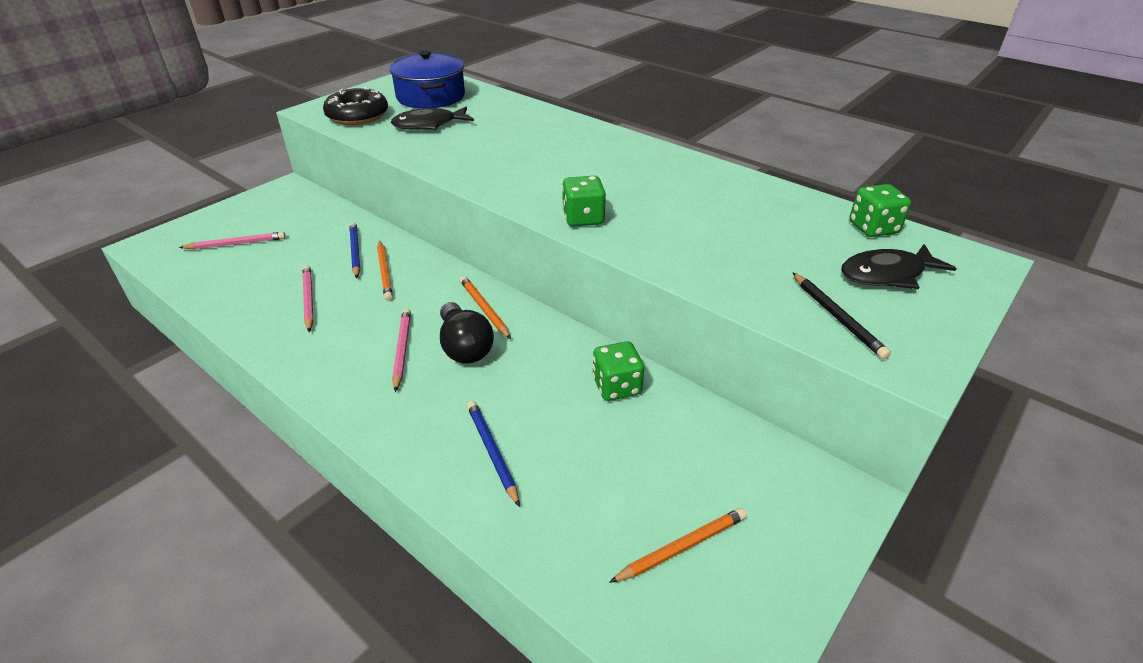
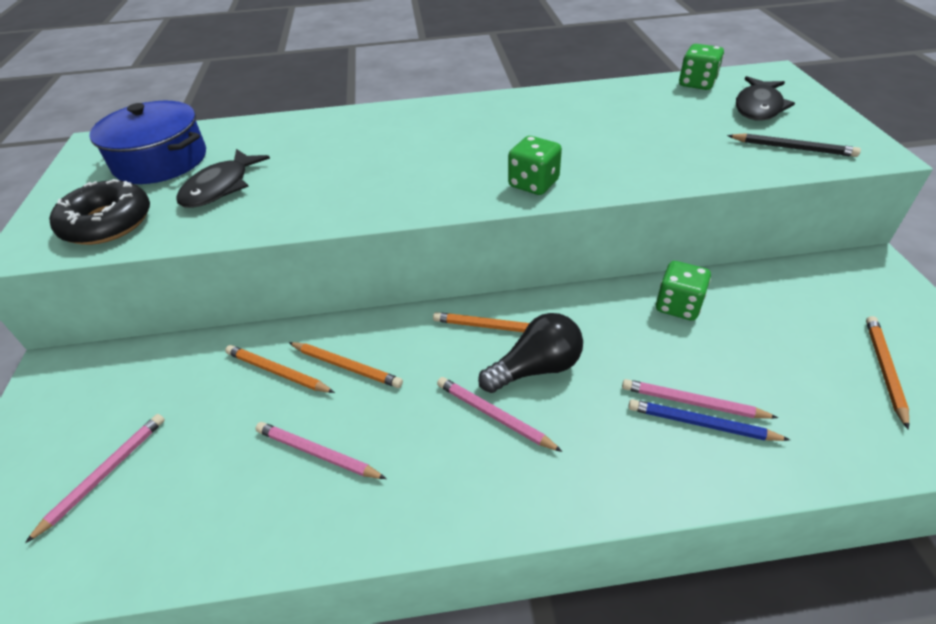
camera: 45 degrees left, 5 degrees up
(355, 252) = (277, 372): blue pencil -> orange pencil
(464, 347) = (536, 368): black light bulb -> black light bulb turned 45 degrees counterclockwise
(510, 438) = (692, 402): none -> pink pencil

